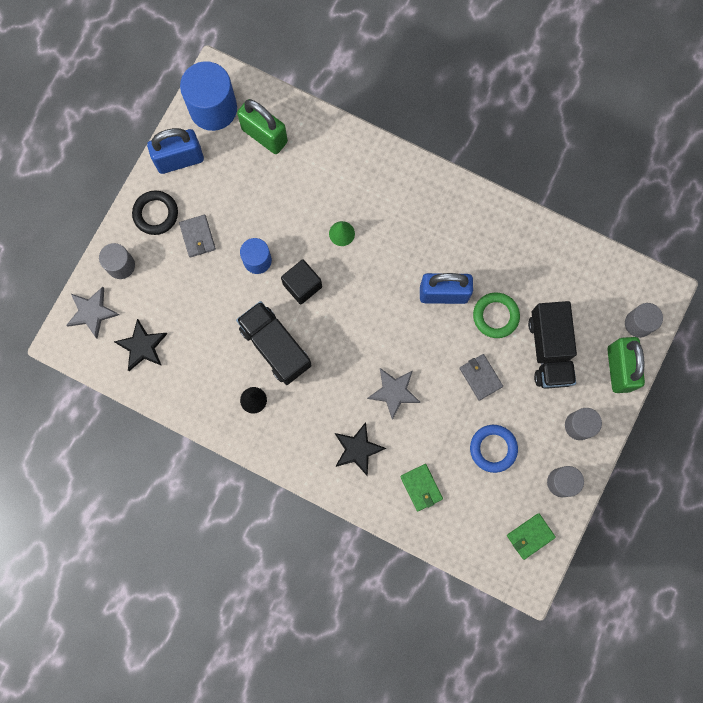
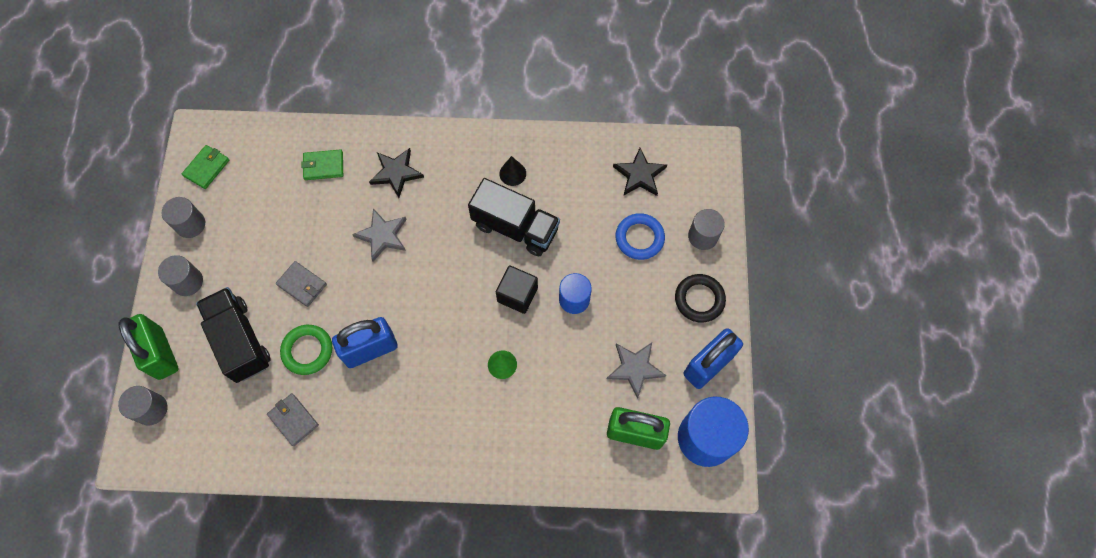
camera: 155 degrees right, 10 degrees down
(92, 312) = (703, 184): grey star -> grey star (635, 368)
(197, 237) = (645, 296): grey wallet -> grey wallet (293, 420)
(421, 487) = (323, 166): green wallet -> green wallet turned 45 degrees counterclockwise
(493, 448) = (267, 226): blue ring -> blue ring (639, 238)

